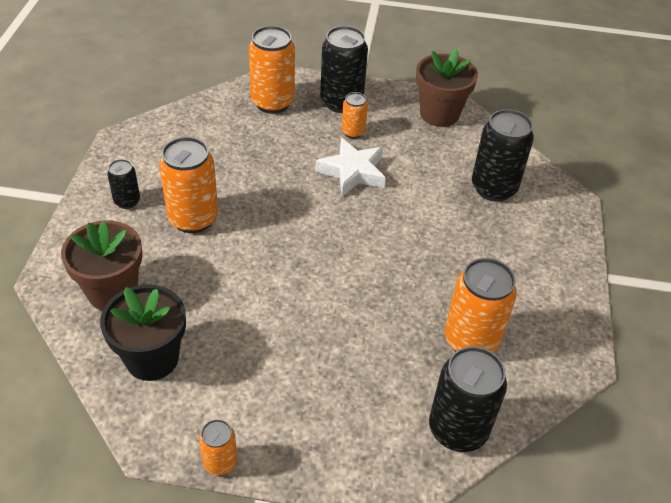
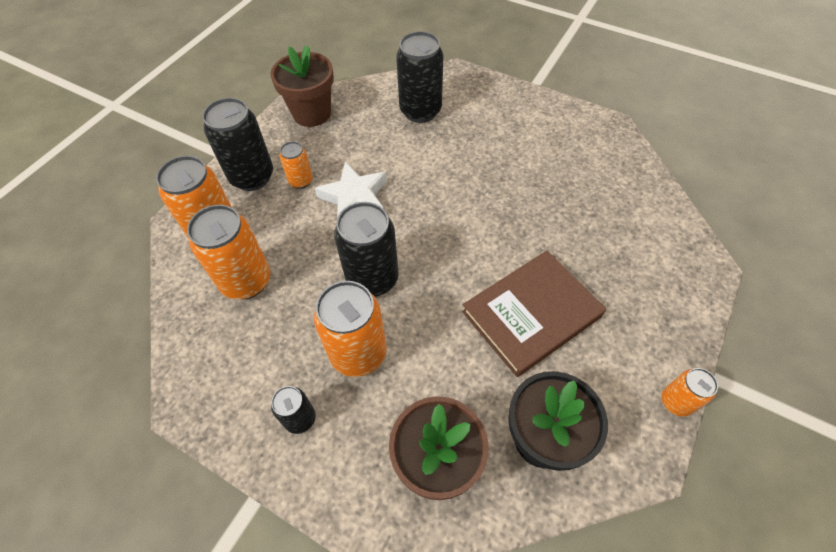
camera: 65 degrees left, 10 degrees up
(277, 328) = (531, 314): none -> brown book
(458, 429) = (662, 218): black can -> black can (372, 279)
(471, 340) = (578, 181): orange can -> orange can (246, 281)

